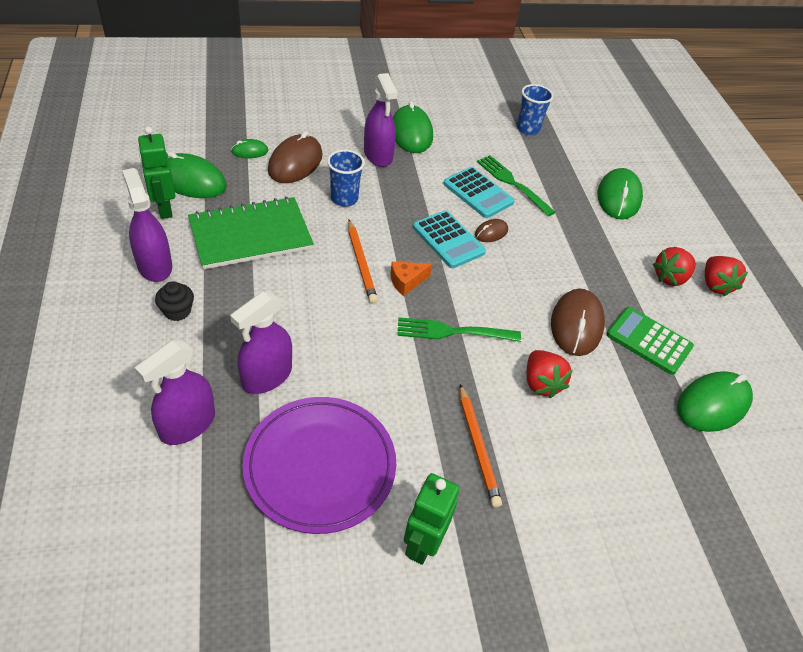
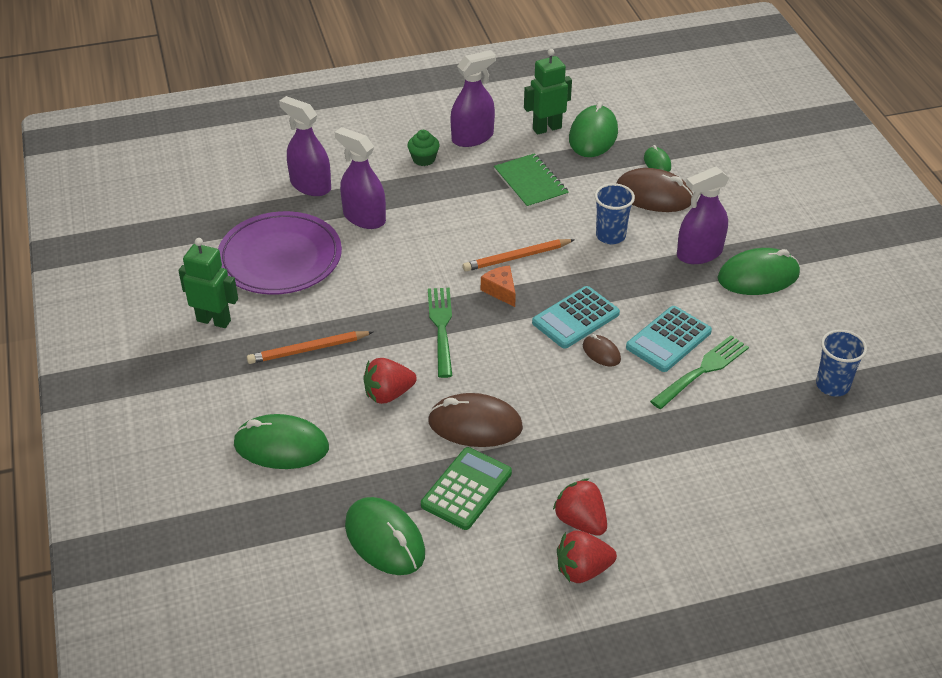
camera: 90 degrees right, 5 degrees down
(177, 311) = (423, 159): black cupcake -> green cupcake
(250, 235) = (530, 183): green notebook -> green notebook, size x0.66
(618, 197) = (724, 478): green mouse -> green mouse (281, 446)

